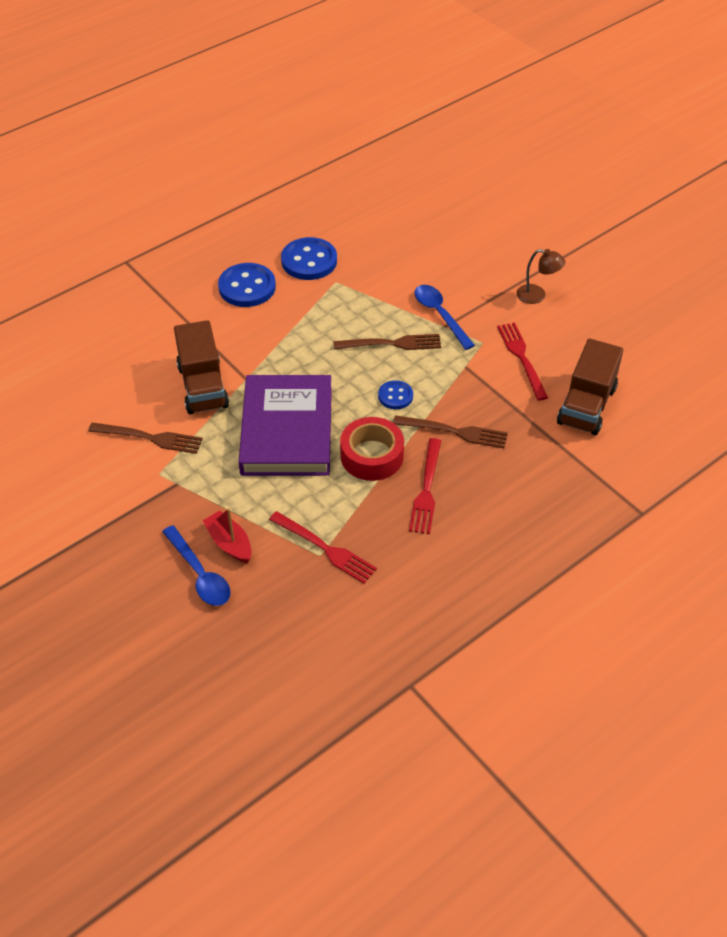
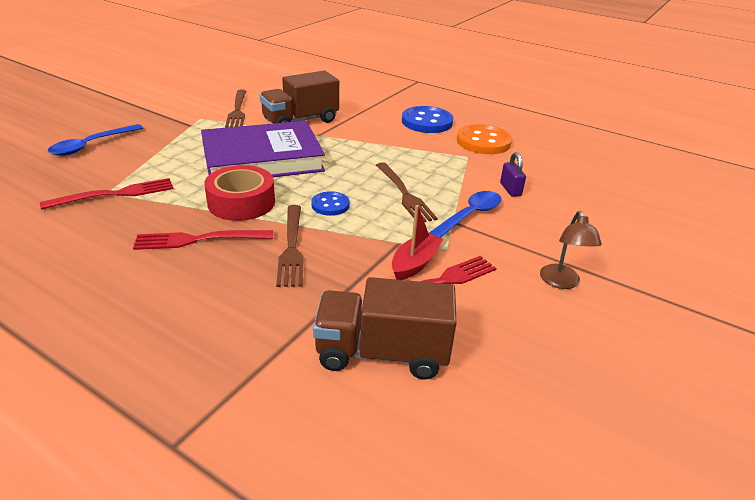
camera: 70 degrees right, 15 degrees down
(229, 543) = (125, 152): red boat -> red boat (415, 263)
(309, 261) = (483, 142): blue button -> orange button
(325, 549) = (115, 194): red fork -> red fork turned 135 degrees counterclockwise
(405, 275) = (510, 189): none -> purple padlock

